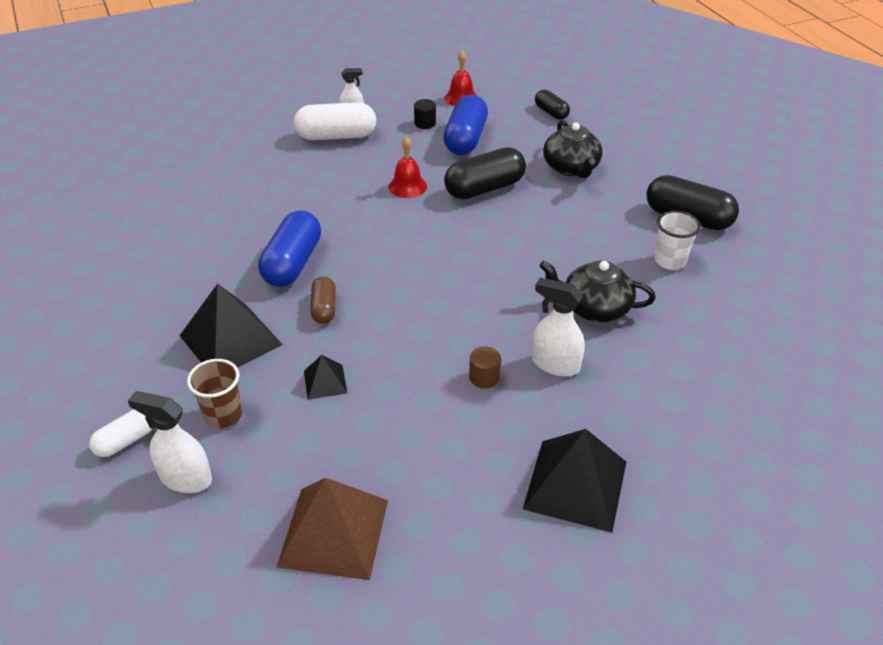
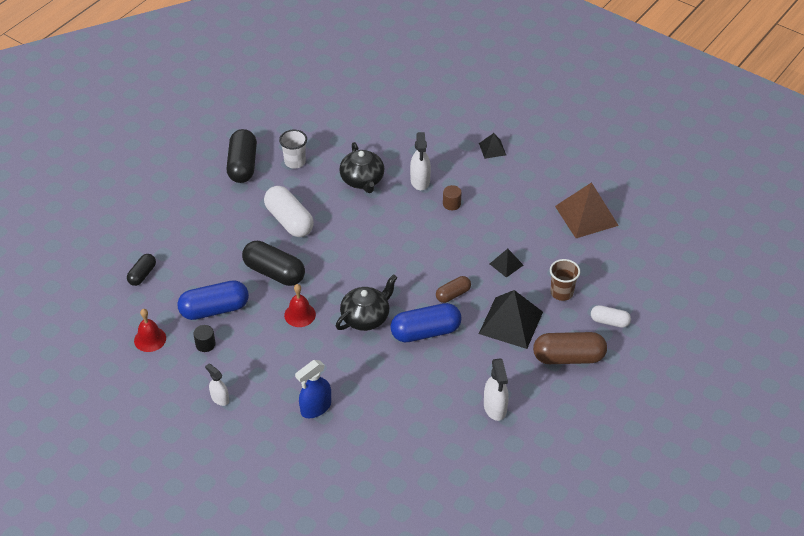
camera: 120 degrees left, 5 degrees up
(124, 367) = (568, 357): none -> brown capsule
(185, 478) = (607, 283): white spray bottle -> white spray bottle (495, 407)
(281, 160) = (315, 408): none -> blue spray bottle
(336, 136) = (260, 391): white capsule -> white capsule (289, 221)
(571, 168) = (218, 237): black teapot -> black teapot (366, 317)
(575, 484) = (492, 149): black pyramid -> black pyramid, size x0.50

